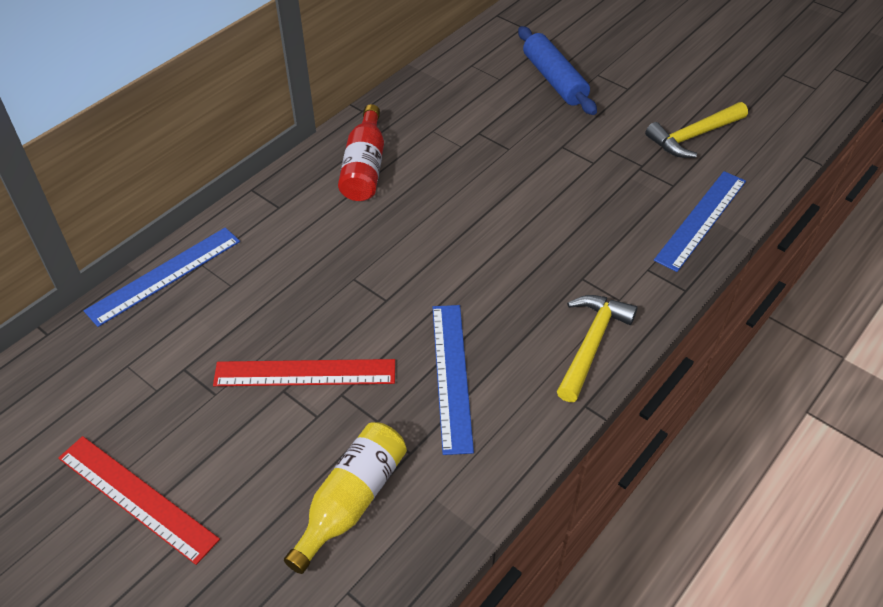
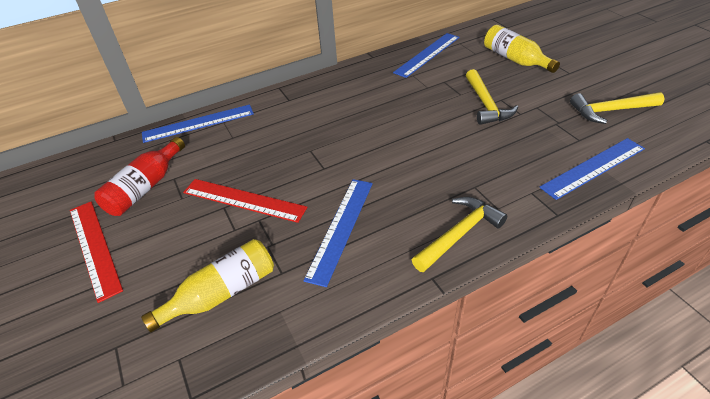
camera: 25 degrees right, 5 degrees down
(364, 168) = (355, 88): red bottle -> red bottle (145, 187)
(437, 92) = (427, 54): none -> blue ruler
(547, 158) = (486, 104): none -> yellow hammer
(554, 79) = (515, 59): blue rolling pin -> yellow bottle

